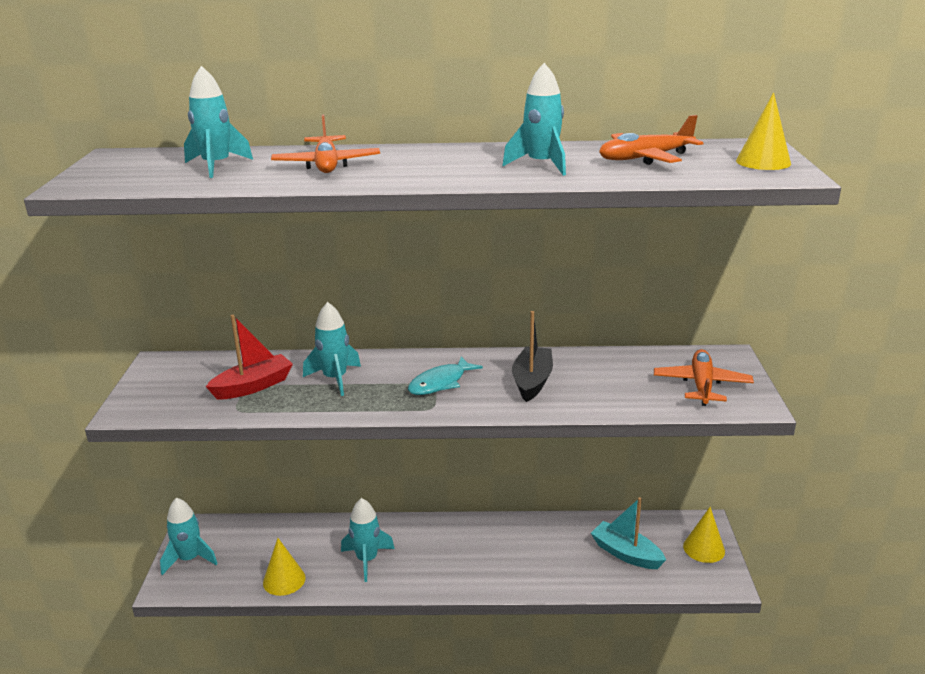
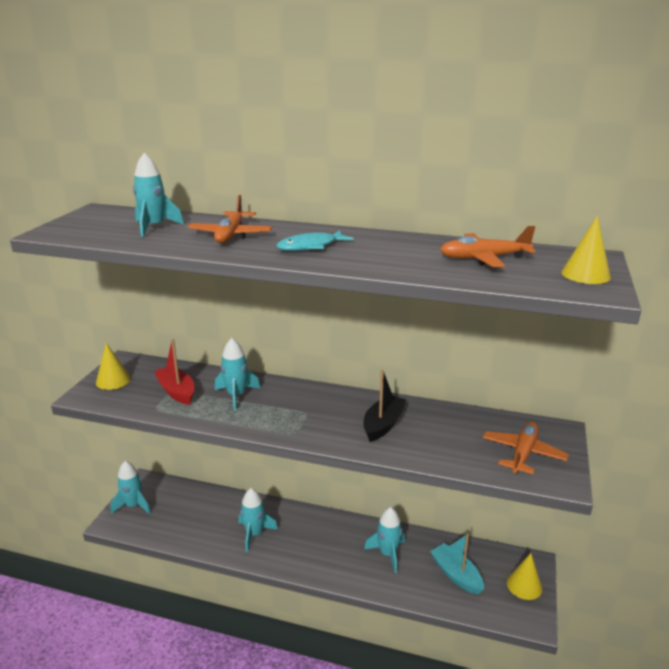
camera: 15 degrees right, 0 degrees up
(253, 386) = (176, 391): red boat -> red boat turned 105 degrees counterclockwise
(284, 580) = (190, 537): yellow cone -> yellow cone (113, 380)
(440, 383) = (311, 413): turquoise fish -> turquoise fish (310, 246)
(541, 165) = (392, 255): turquoise rocket -> turquoise rocket (388, 554)

